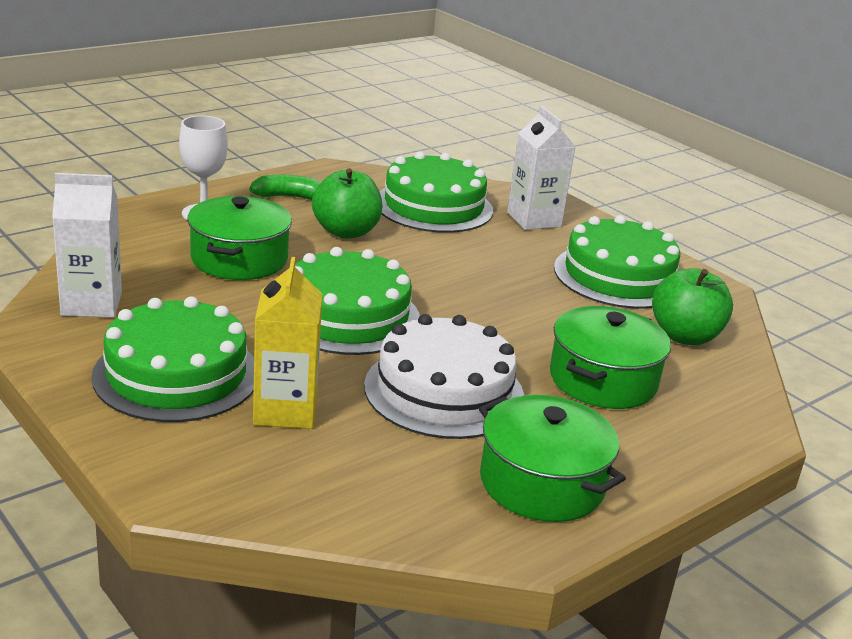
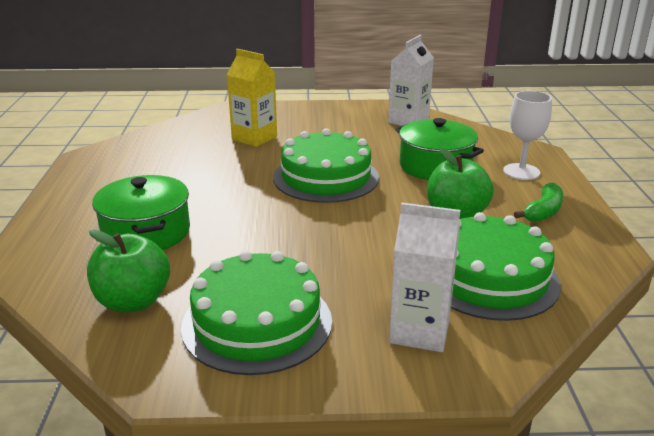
camera: 130 degrees right, 0 degrees up
(176, 374) = (316, 124): green cake -> none
(444, 391) = (213, 178): white cake -> none
(542, 483) = (109, 174): green pot -> none

